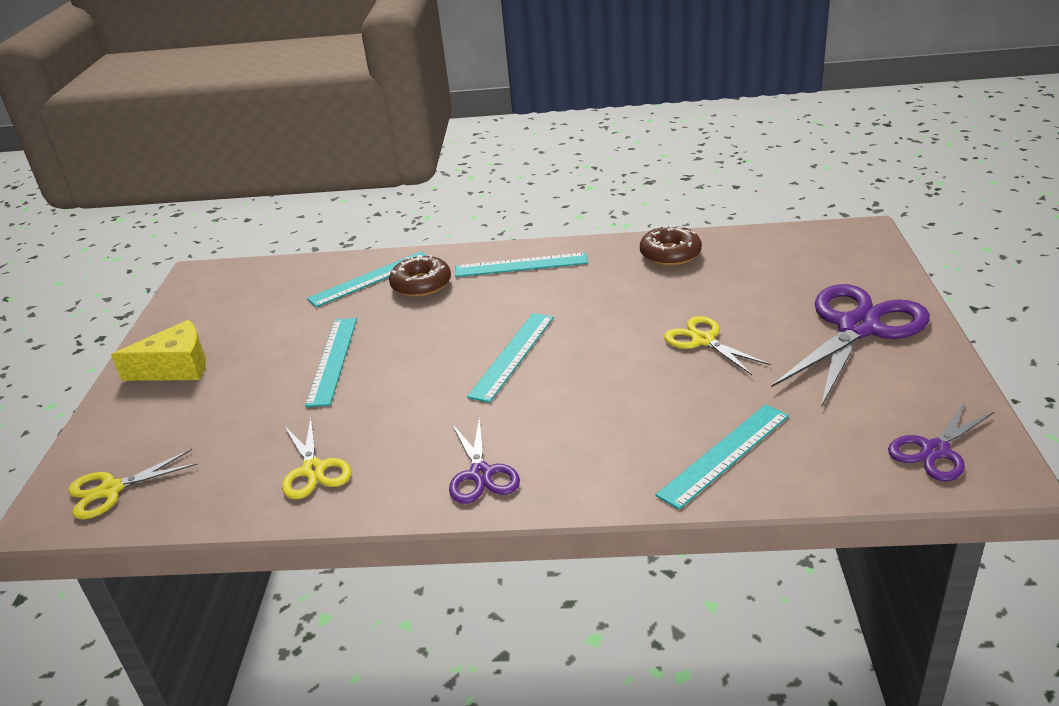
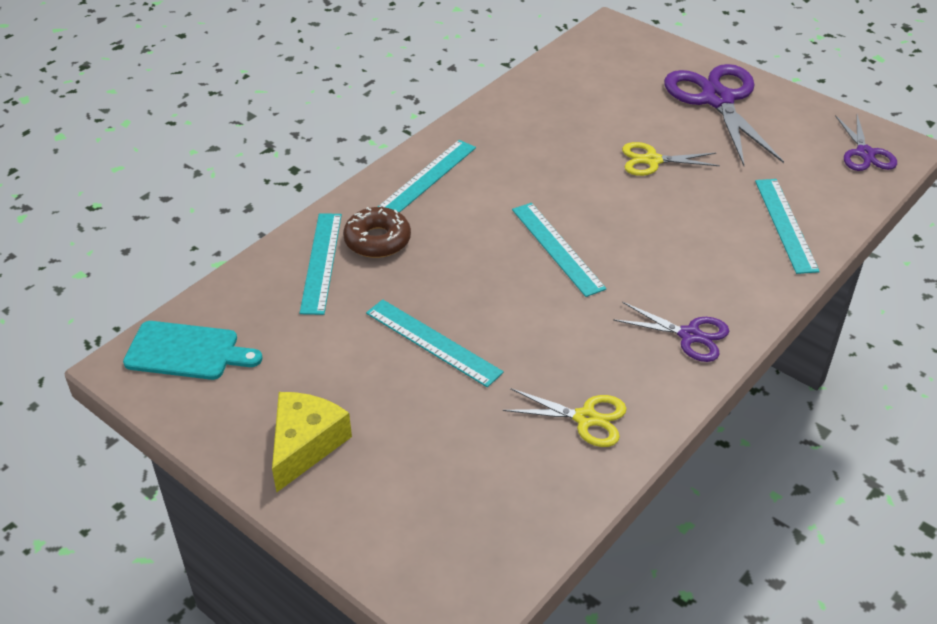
camera: 55 degrees left, 10 degrees up
(111, 490) = (470, 556): yellow scissors -> none
(229, 284) = (187, 351): none -> turquoise cutting board
(670, 254) = (520, 108): brown donut -> none

